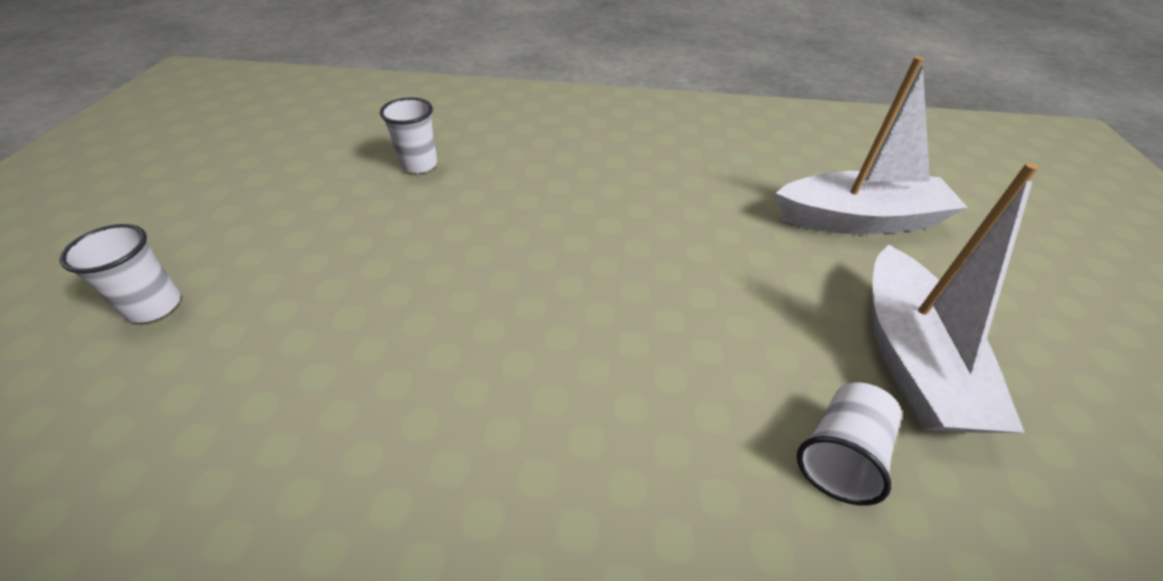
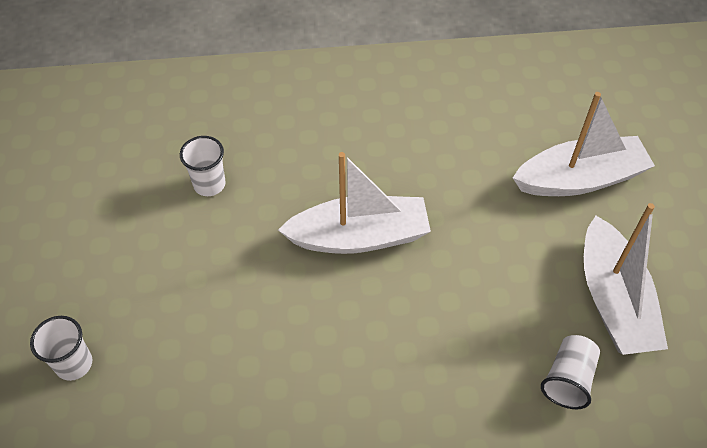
camera: 10 degrees left, 10 degrees up
(570, 234) = (359, 237): none -> white boat

